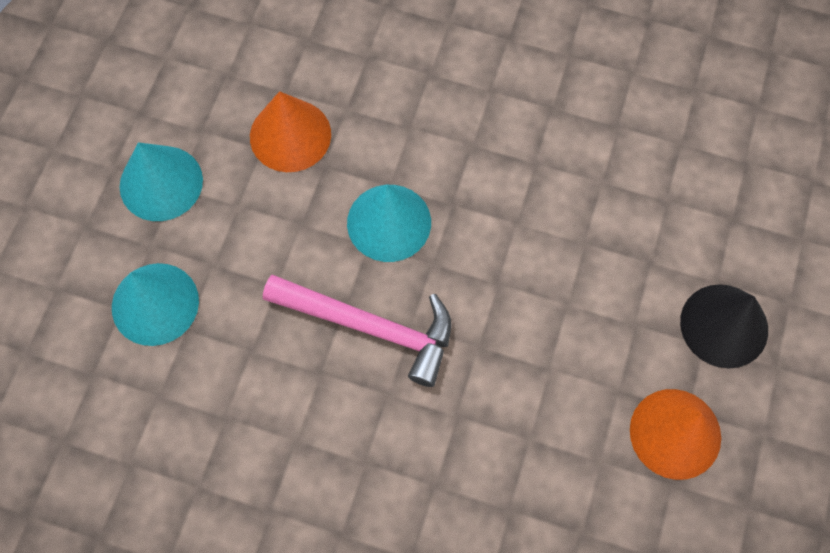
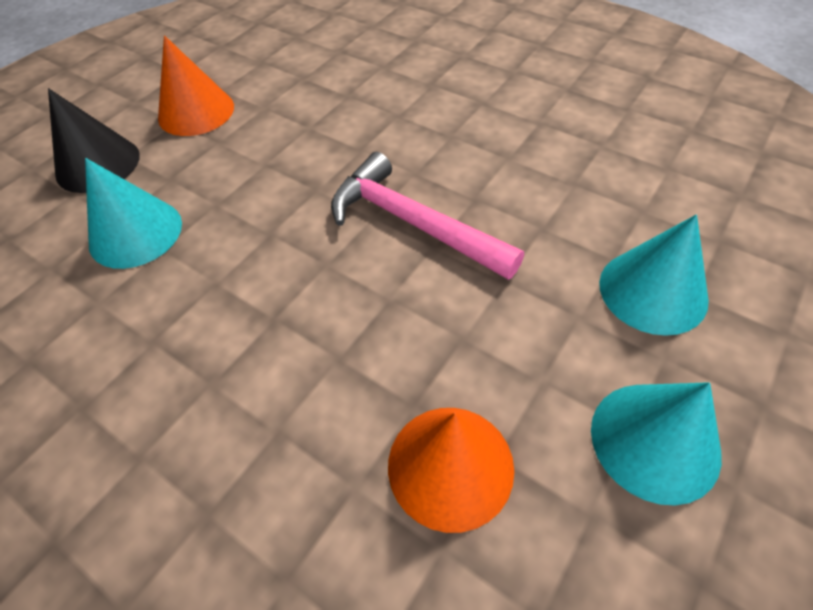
camera: 160 degrees left, 15 degrees down
(389, 222) = (355, 315): turquoise cone -> turquoise cone (135, 233)

